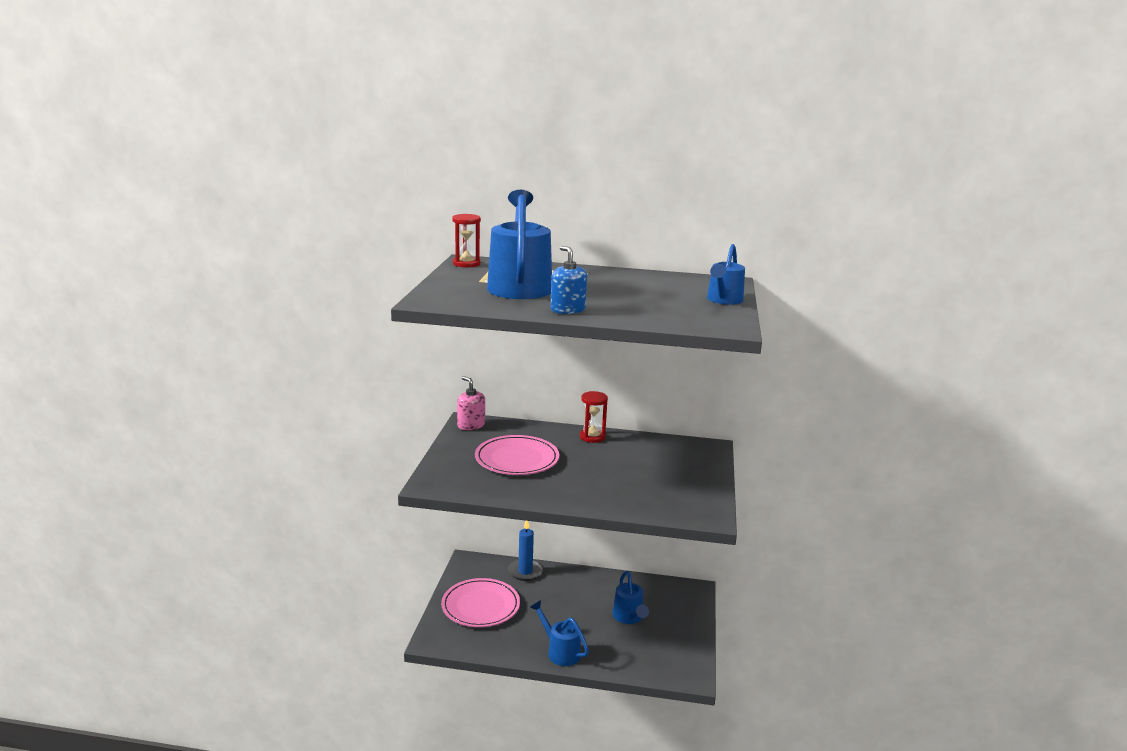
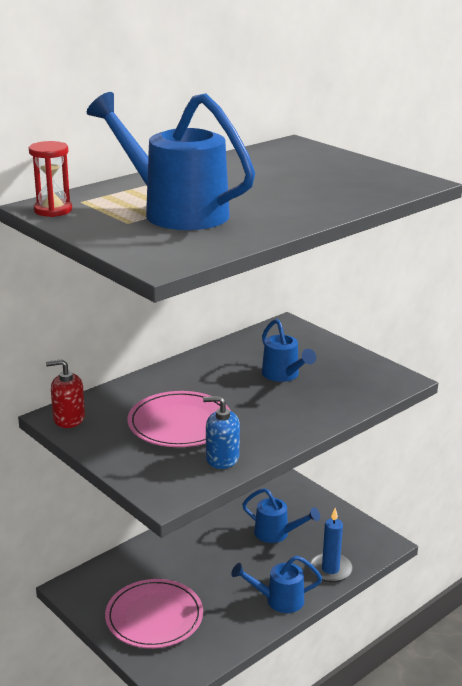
camera: 50 degrees left, 5 degrees up
(471, 425) = (69, 418): pink soap dispenser -> red soap dispenser
(525, 571) = (137, 559): blue candle -> blue candle (330, 569)
(568, 310) = (286, 217): blue soap dispenser -> blue soap dispenser (222, 458)
(592, 437) = (192, 367): red hourglass -> none
(723, 300) = (345, 161): blue watering can -> blue watering can (283, 375)

